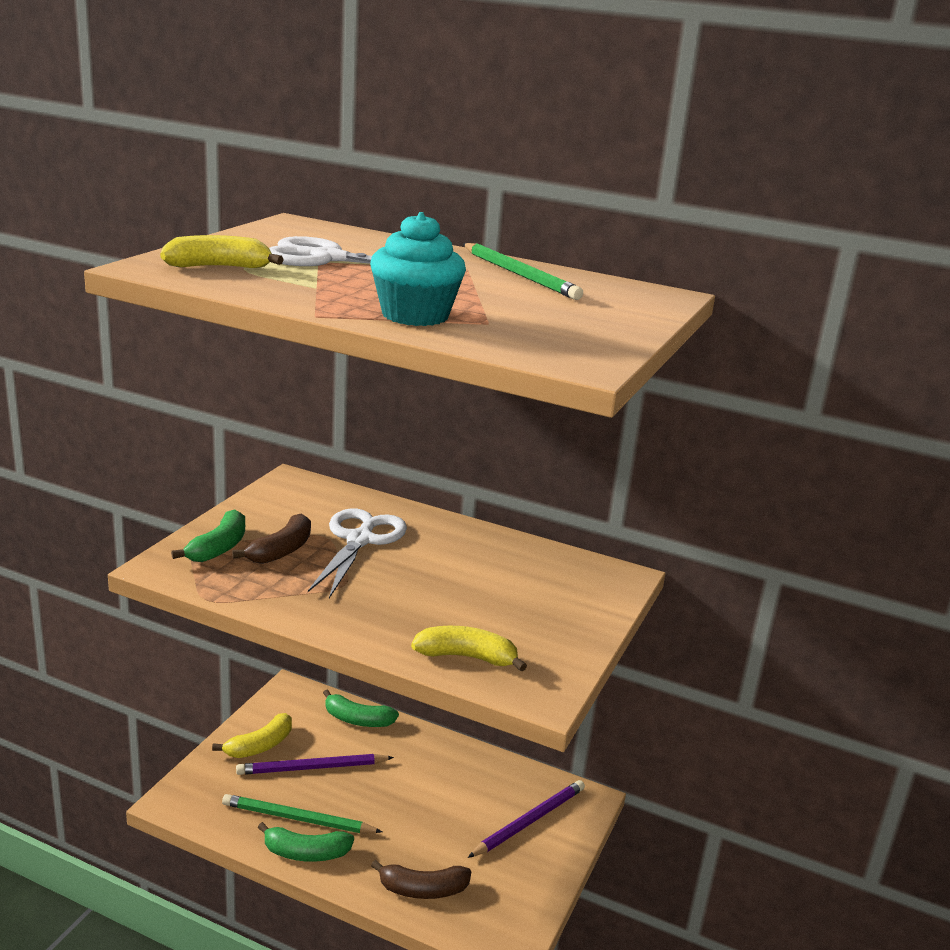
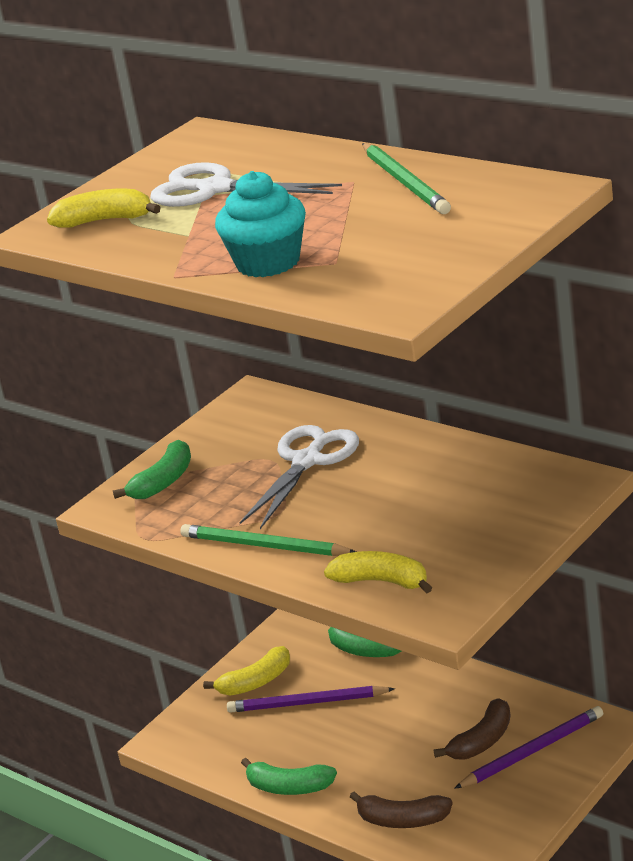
camera: 20 degrees right, 5 degrees up
(281, 550) = (224, 480): brown banana -> brown banana (482, 741)
(298, 819) = (285, 754): green pencil -> green pencil (264, 546)

